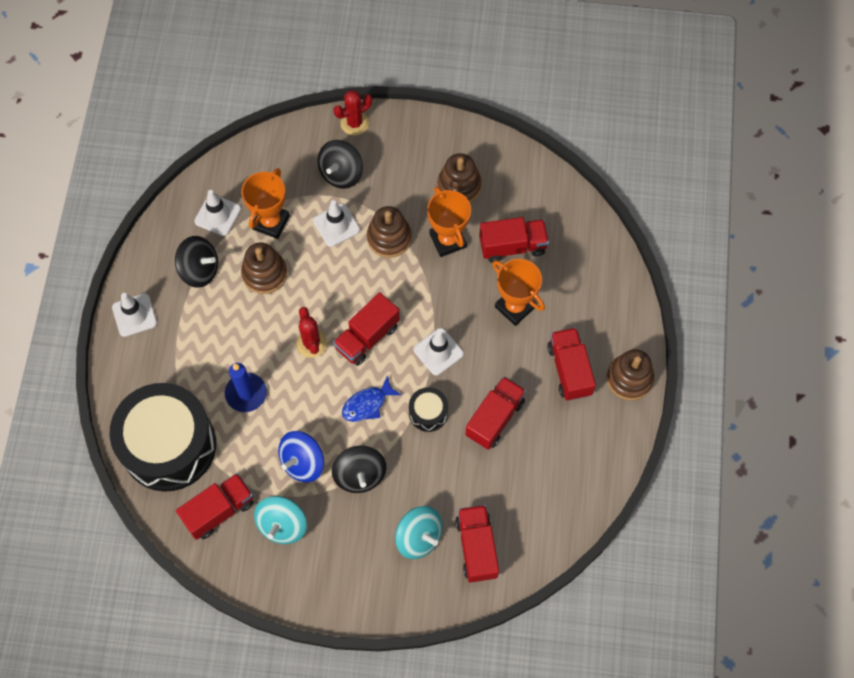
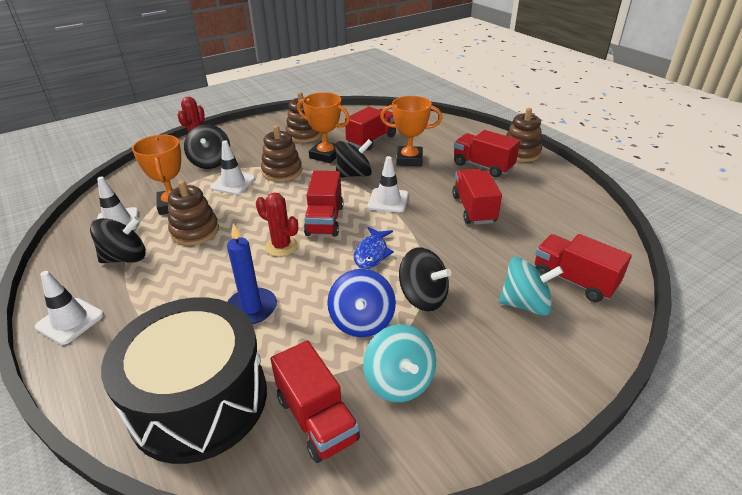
camera: 40 degrees left, 30 degrees down
(219, 510) = (317, 418): red truck -> red truck turned 135 degrees clockwise
(428, 413) = (425, 232): black drum -> none
(444, 292) = (354, 175): none -> black spinning top

